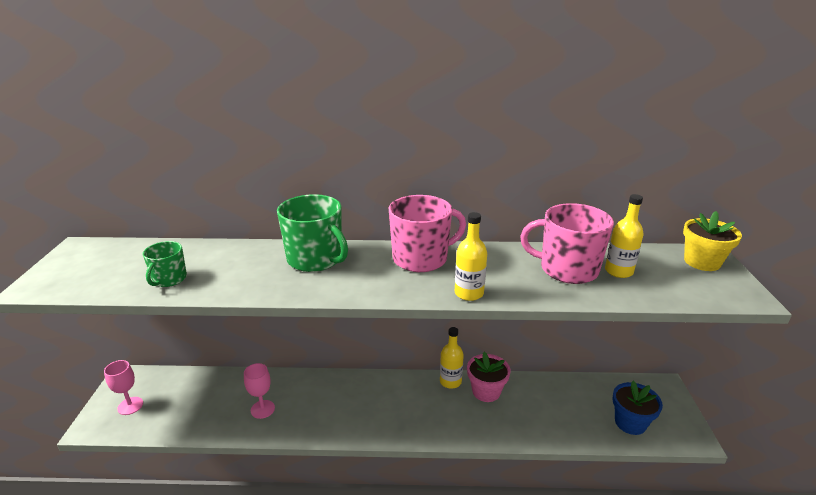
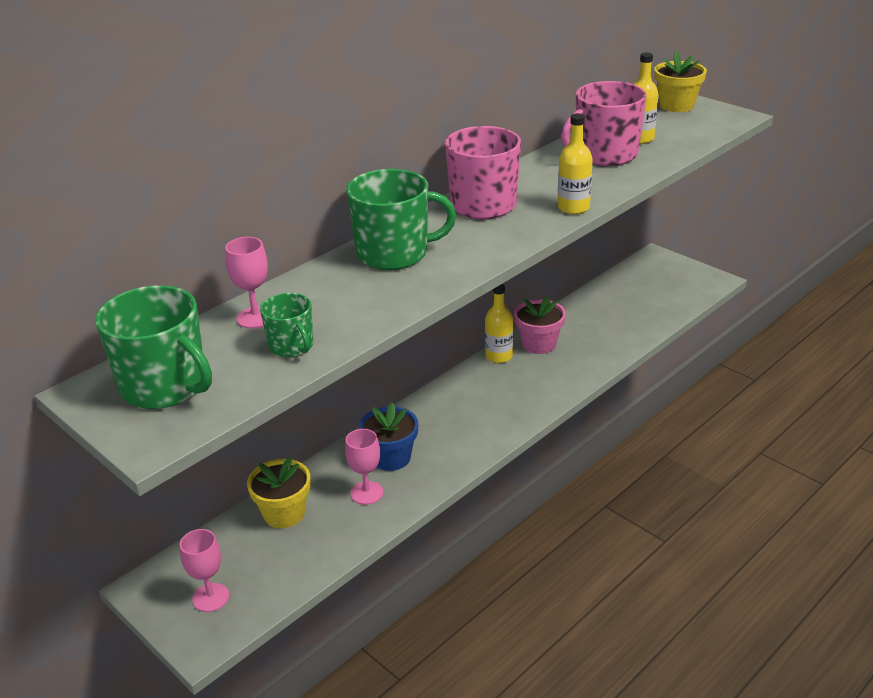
camera: 45 degrees left, 5 degrees up
(96, 264) = (166, 386): none -> green mug
(193, 254) = (255, 317): none -> pink goblet
(218, 388) = (284, 513): none -> yellow flower pot
(630, 423) = (667, 297): blue flower pot -> blue flower pot (391, 458)

